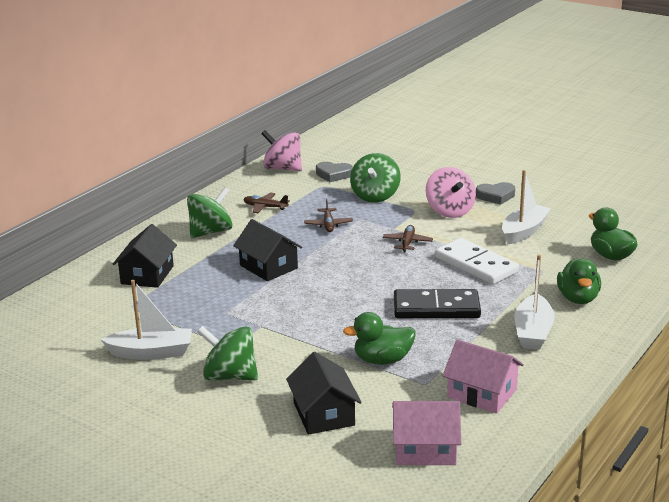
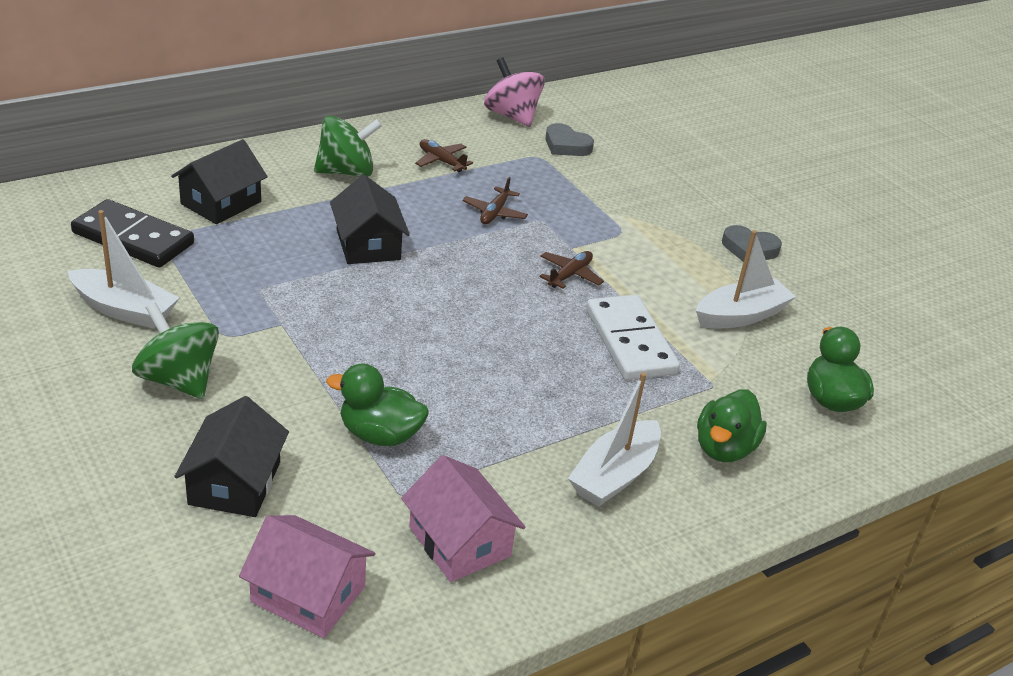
camera: 20 degrees right, 10 degrees up
(375, 196) = (590, 193): green spinning top -> none
(436, 308) = (519, 386): black domino -> black domino (133, 238)
(449, 211) = (667, 249): pink spinning top -> none

